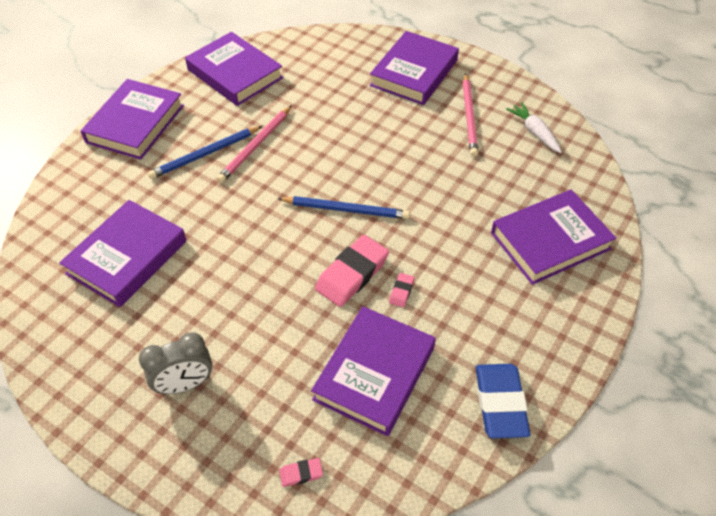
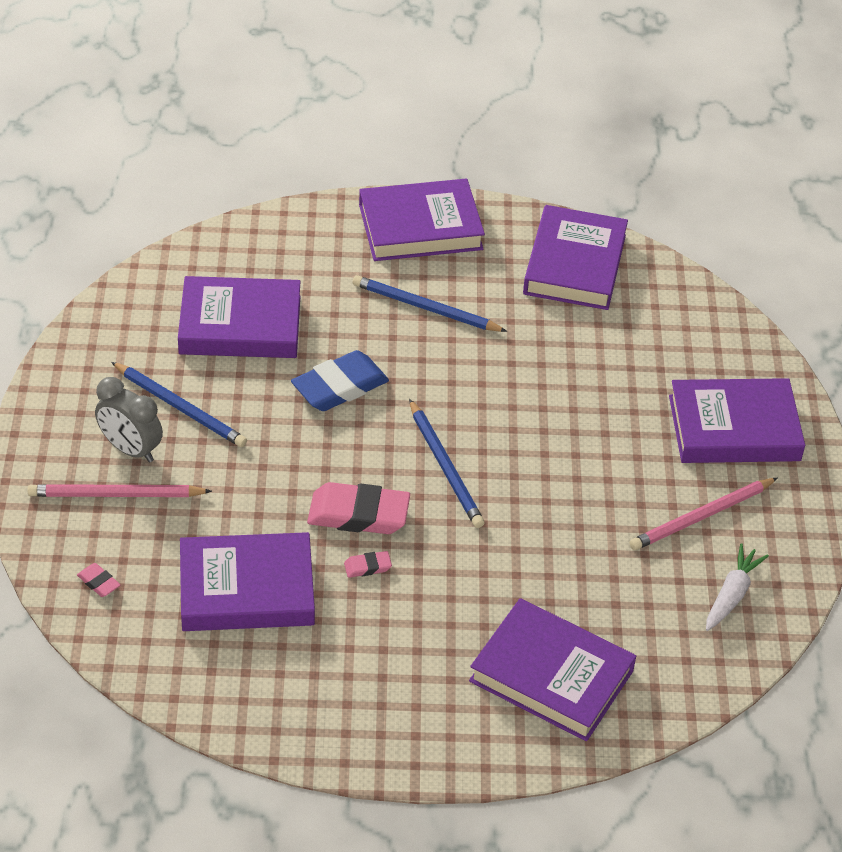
camera: 55 degrees right, 5 degrees down
(171, 331) = (180, 407): none -> blue pencil
(256, 145) = (475, 343): pink pencil -> pink pencil (116, 495)
(500, 403) = (286, 710): blue eraser -> blue eraser (340, 387)

